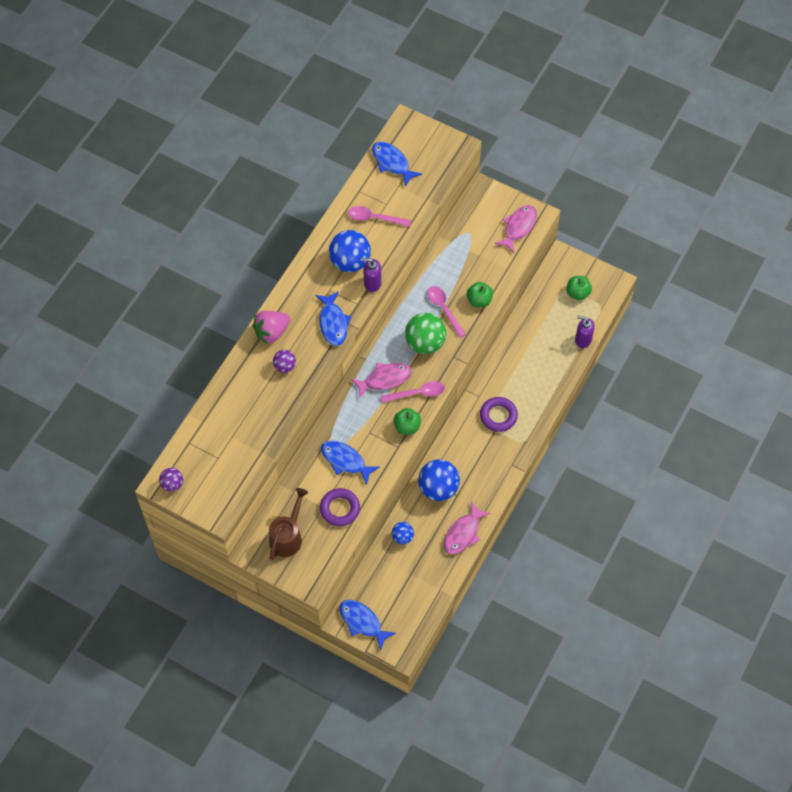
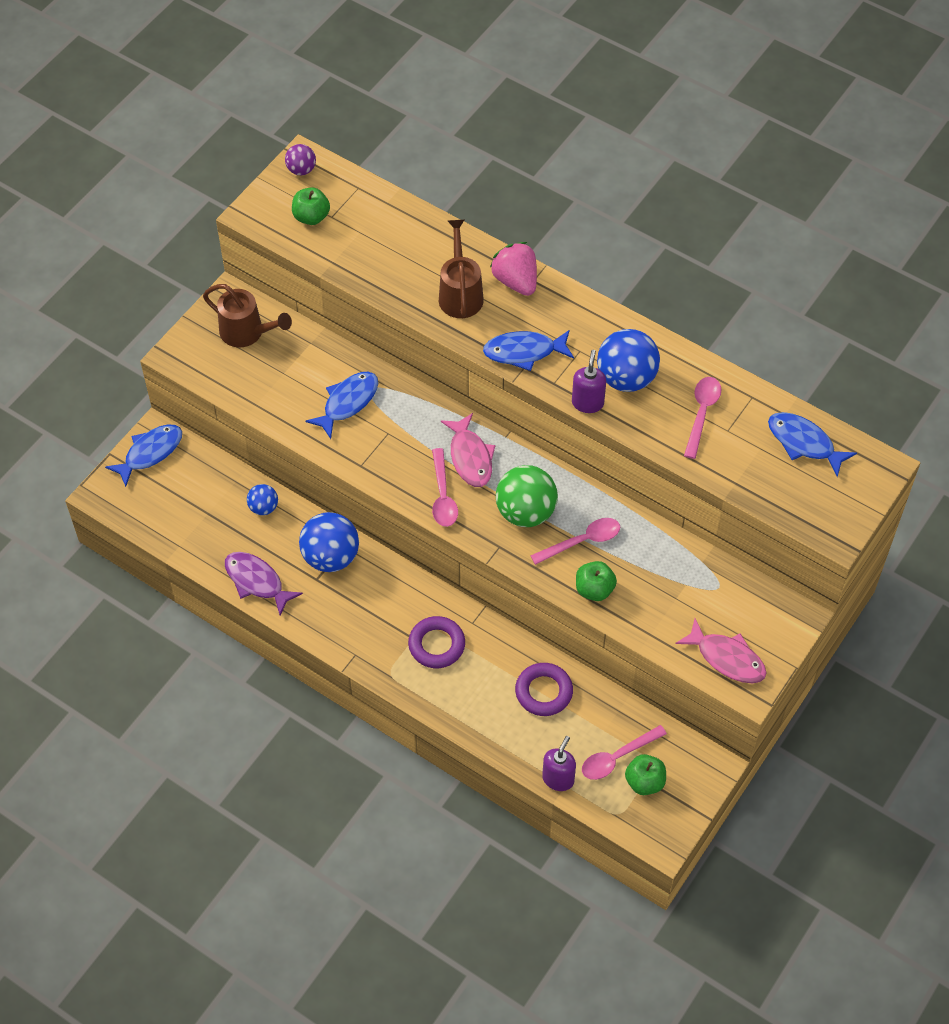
camera: 95 degrees right, 5 degrees down
(285, 366) = (460, 293): purple ball -> brown watering can
(340, 509) = (277, 392): purple ring -> purple ring (543, 692)
(392, 163) = (804, 443): blue fish -> blue fish turned 105 degrees counterclockwise
(407, 426) = (391, 479): green apple -> green apple (311, 217)
(463, 533) = (257, 581): pink fish -> purple fish
(563, 308) = (617, 757): none -> pink spoon

